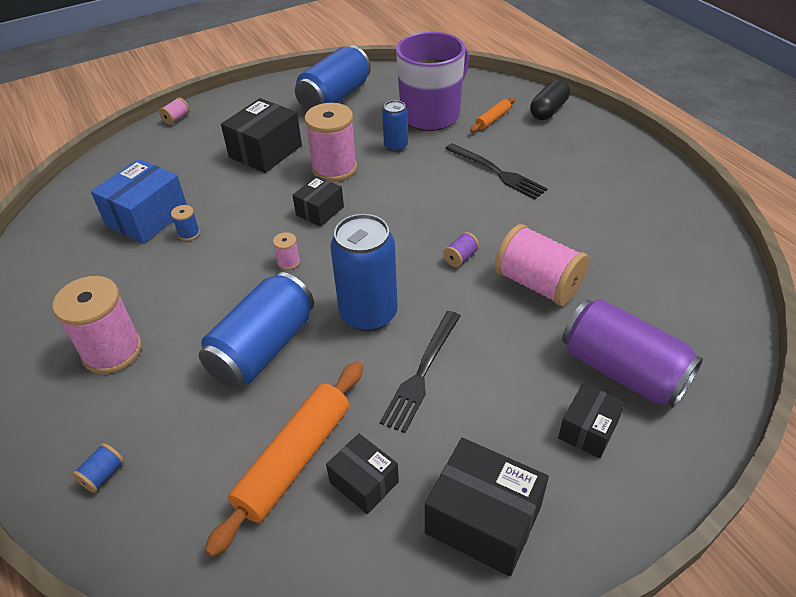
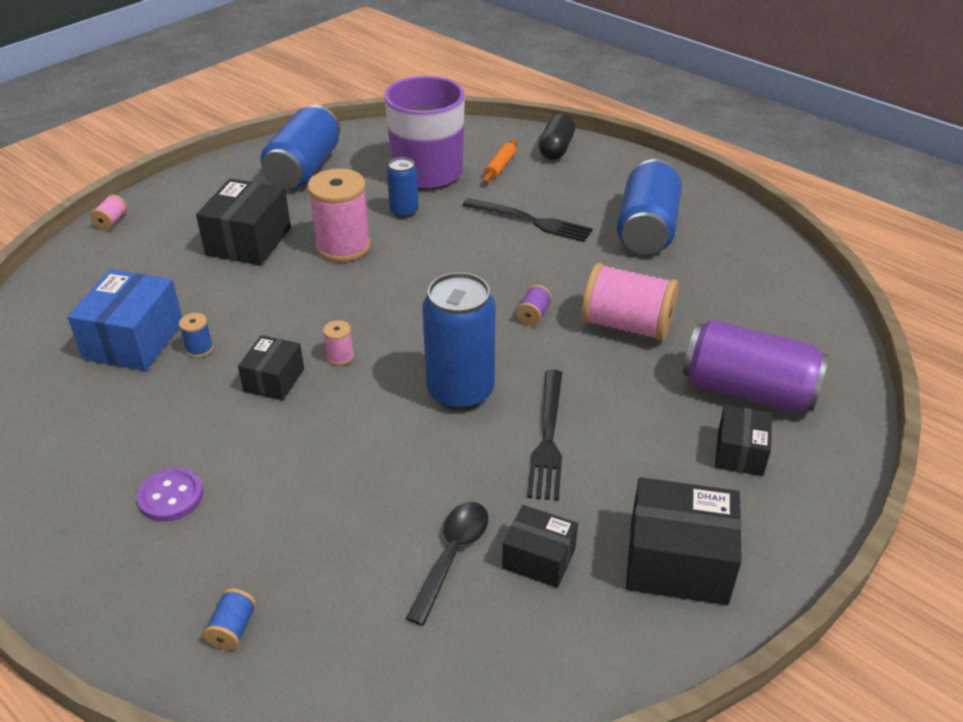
camera: 20 degrees left, 5 degrees down
(112, 351) = (171, 496): pink spool -> purple button
(263, 348) = (357, 452): blue can -> blue can (647, 229)
(294, 460) = (452, 556): orange rolling pin -> black spoon
(320, 211) = (349, 295): black box -> black box (274, 380)

